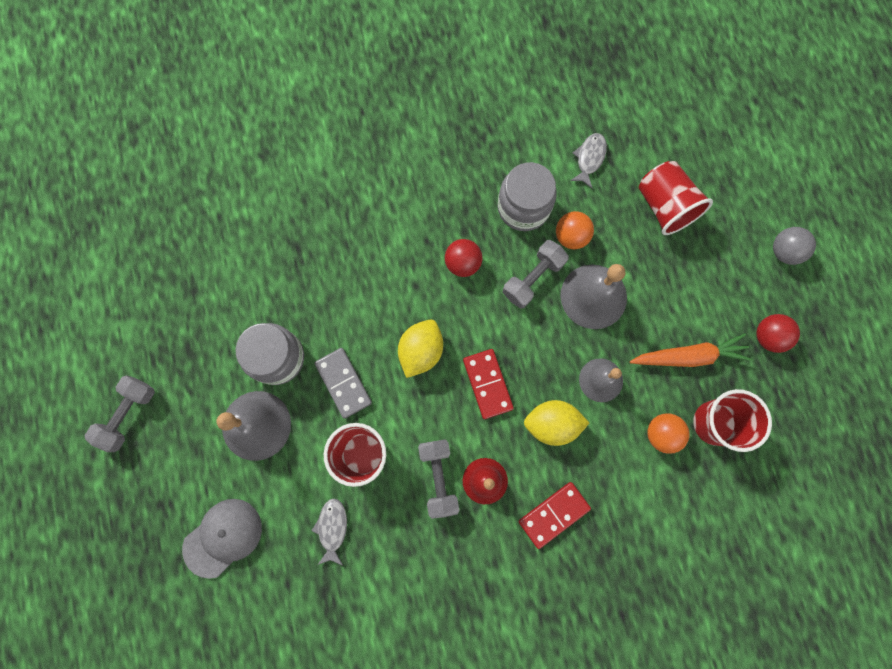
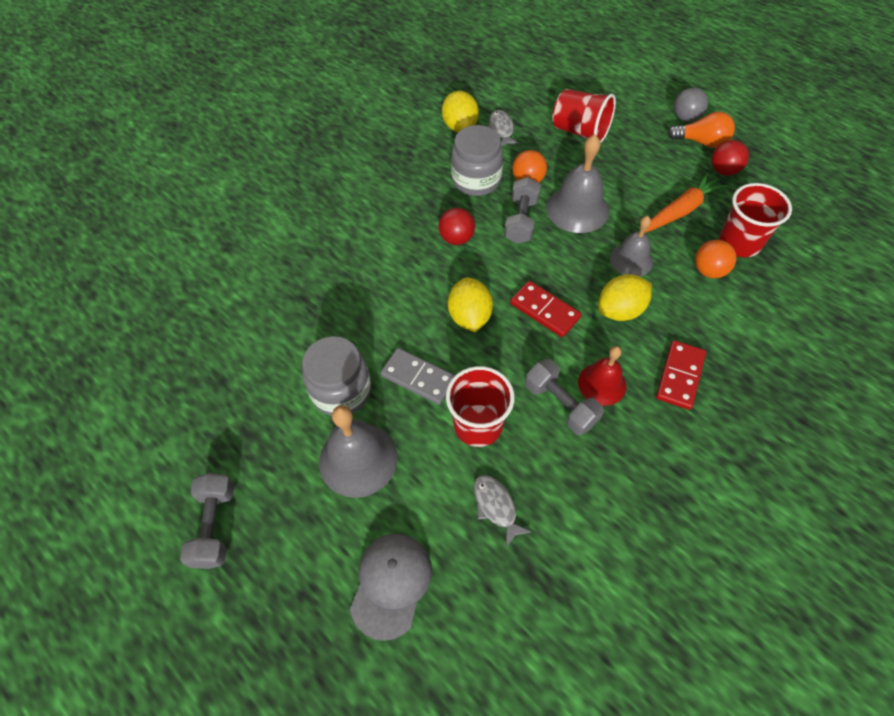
camera: 30 degrees left, 20 degrees down
(551, 132) = (460, 126): none -> yellow lemon
(775, 290) = (701, 142): none -> orange light bulb

